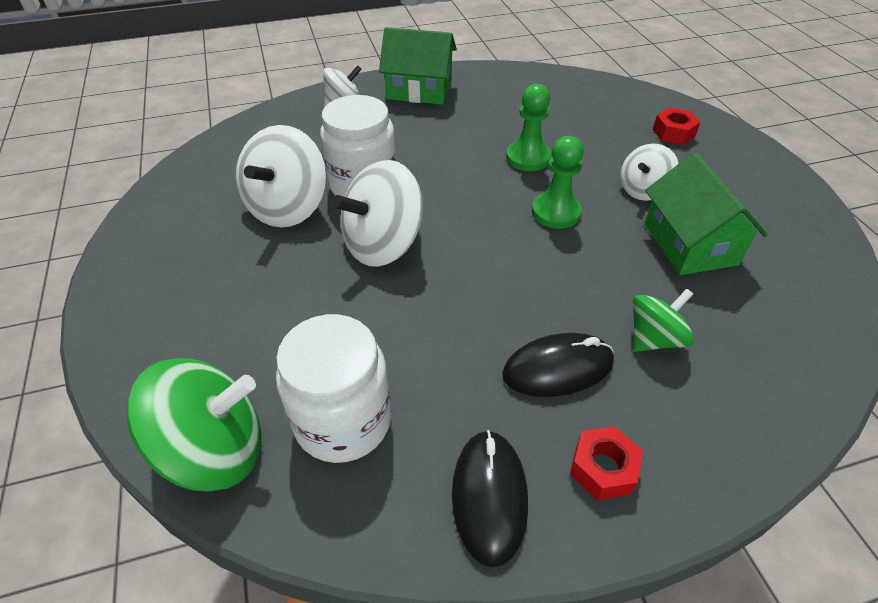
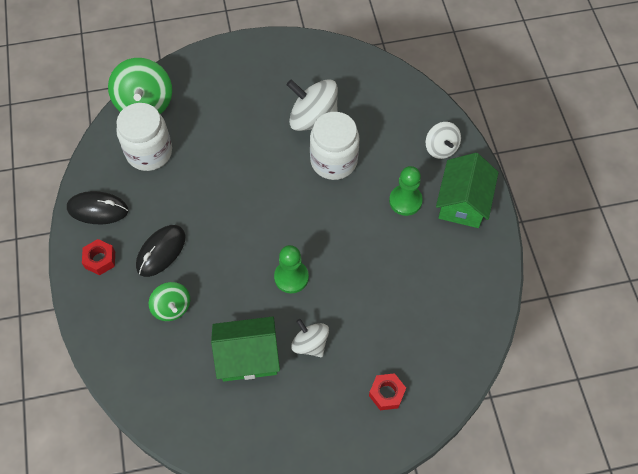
camera: 95 degrees right, 15 degrees up
(383, 244) = (271, 171): white spinning top -> none
(528, 158) = (358, 270): green pawn -> green pawn (405, 201)
(557, 368) = (161, 252): black mouse -> black mouse turned 45 degrees clockwise

